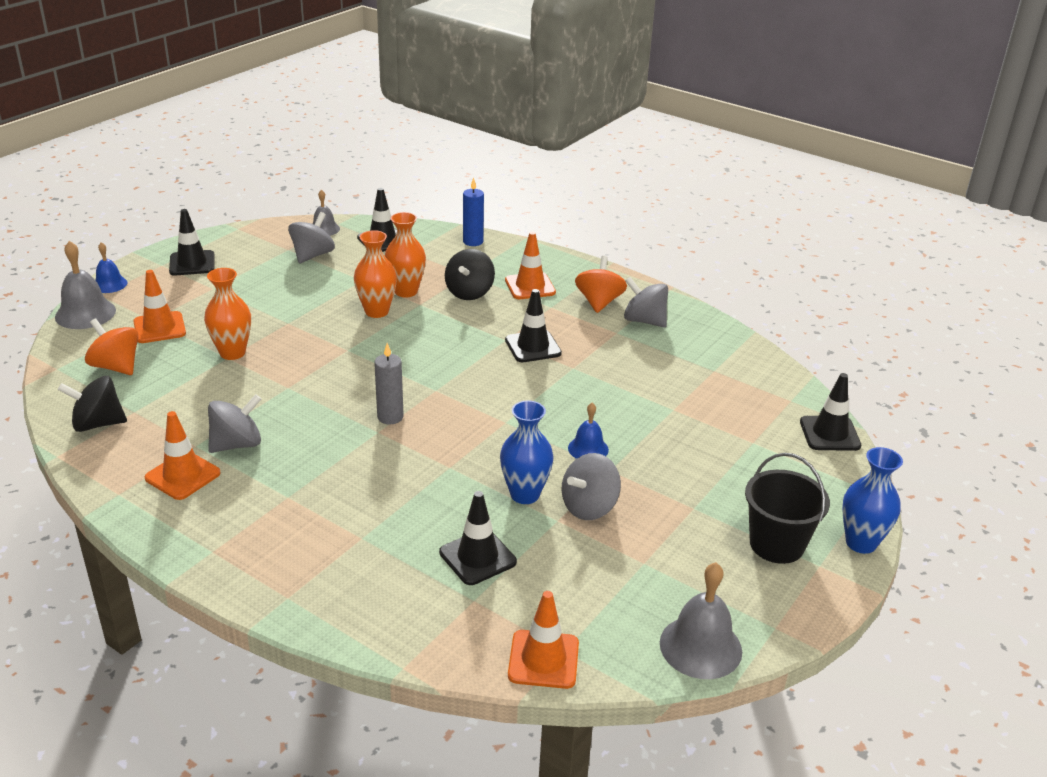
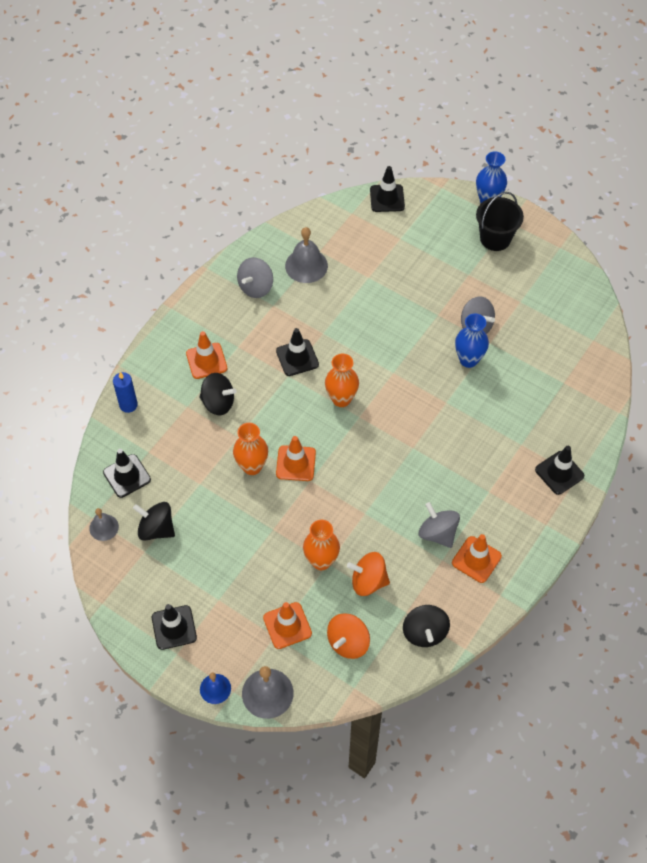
camera: 90 degrees left, 25 degrees up
(312, 255) = (156, 529): grey spinning top -> black spinning top
(390, 417) = (395, 442): grey candle -> none
(406, 291) = (218, 448): orange vase -> orange vase (341, 399)
(477, 557) = (529, 382): black traffic cone -> black traffic cone (559, 473)
(543, 659) = (601, 349): orange traffic cone -> orange traffic cone (296, 463)
(588, 448) = (417, 326): blue bell -> none
(599, 302) = (229, 315): orange spinning top -> orange spinning top (368, 581)
(700, 647) = (579, 280): grey bell -> grey bell (306, 265)

